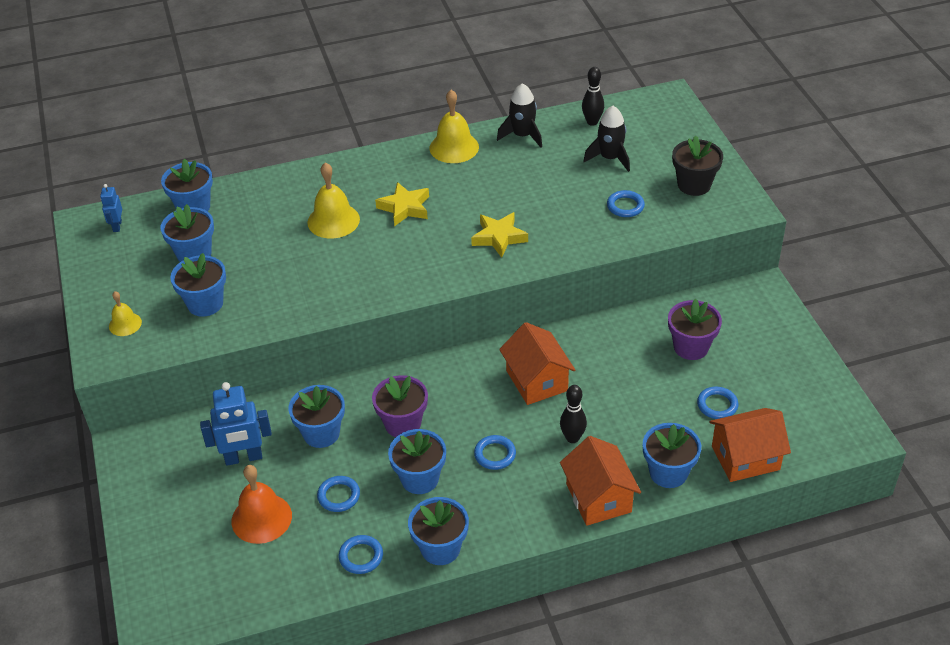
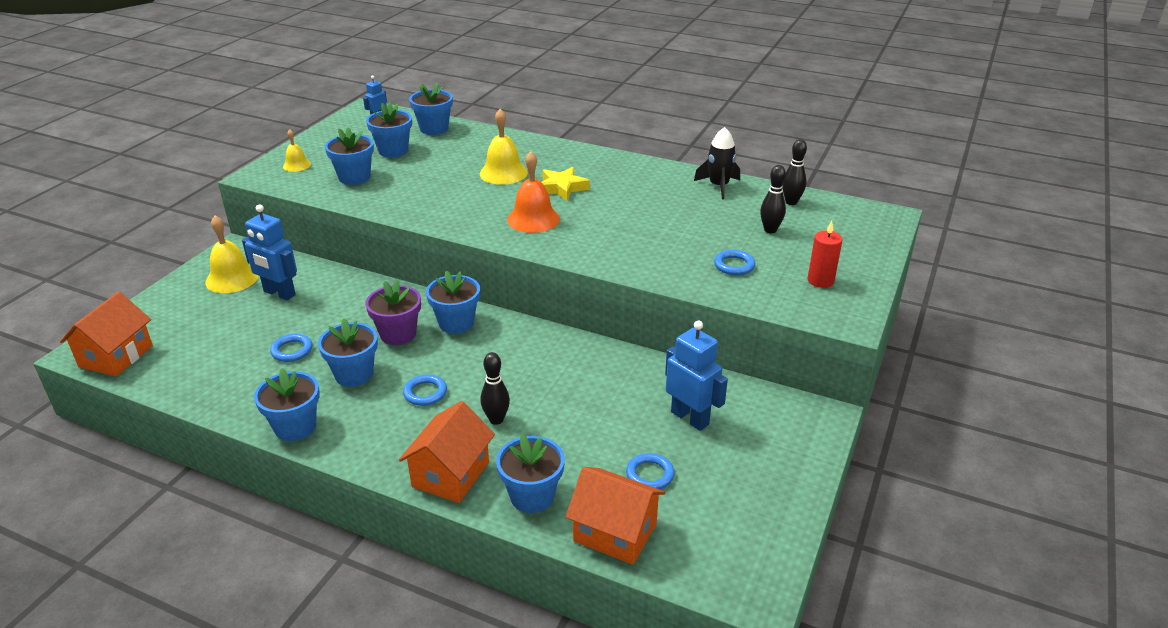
camera: 40 degrees right, 10 degrees down
(261, 518) = (232, 333): orange bell -> orange bell (533, 219)
(321, 433) = (342, 308): blue flower pot -> blue flower pot (456, 323)
(361, 556) = (244, 395): blue ring -> none
(454, 147) = (654, 171): yellow bell -> yellow bell (232, 278)
(499, 237) = (599, 236): yellow star -> none
(537, 380) = (530, 365): orange house -> orange house (116, 356)
(610, 158) = (770, 230): black rocket -> black bowling pin
(691, 347) = (690, 418): purple flower pot -> blue robot
(694, 185) = (820, 281): black flower pot -> red candle

